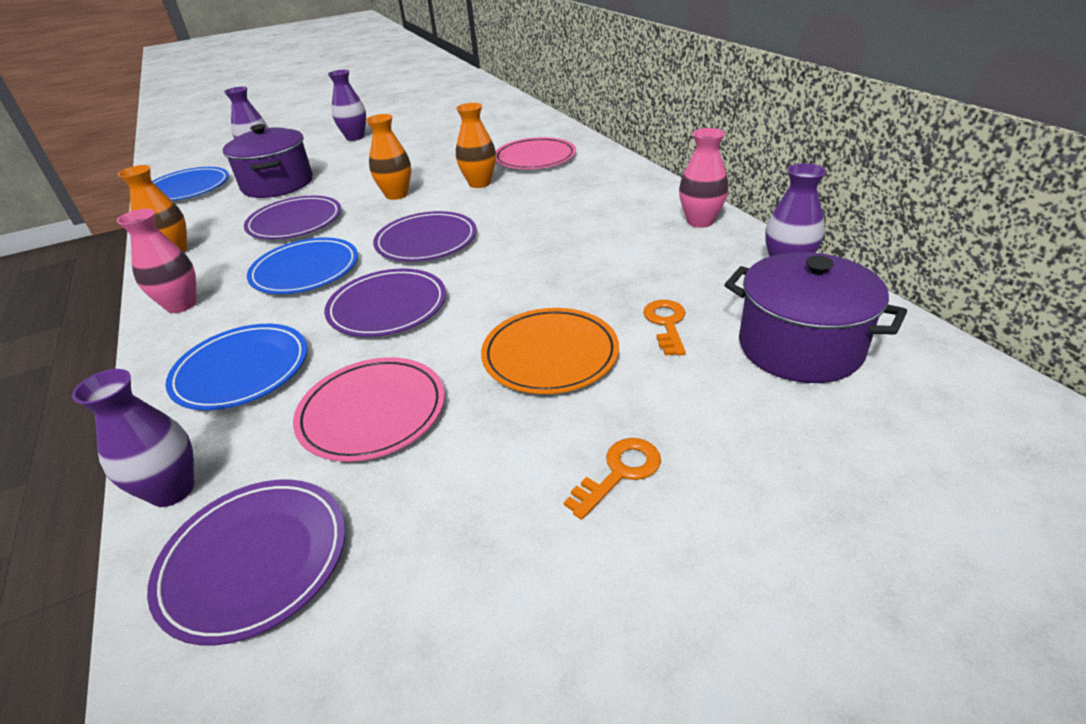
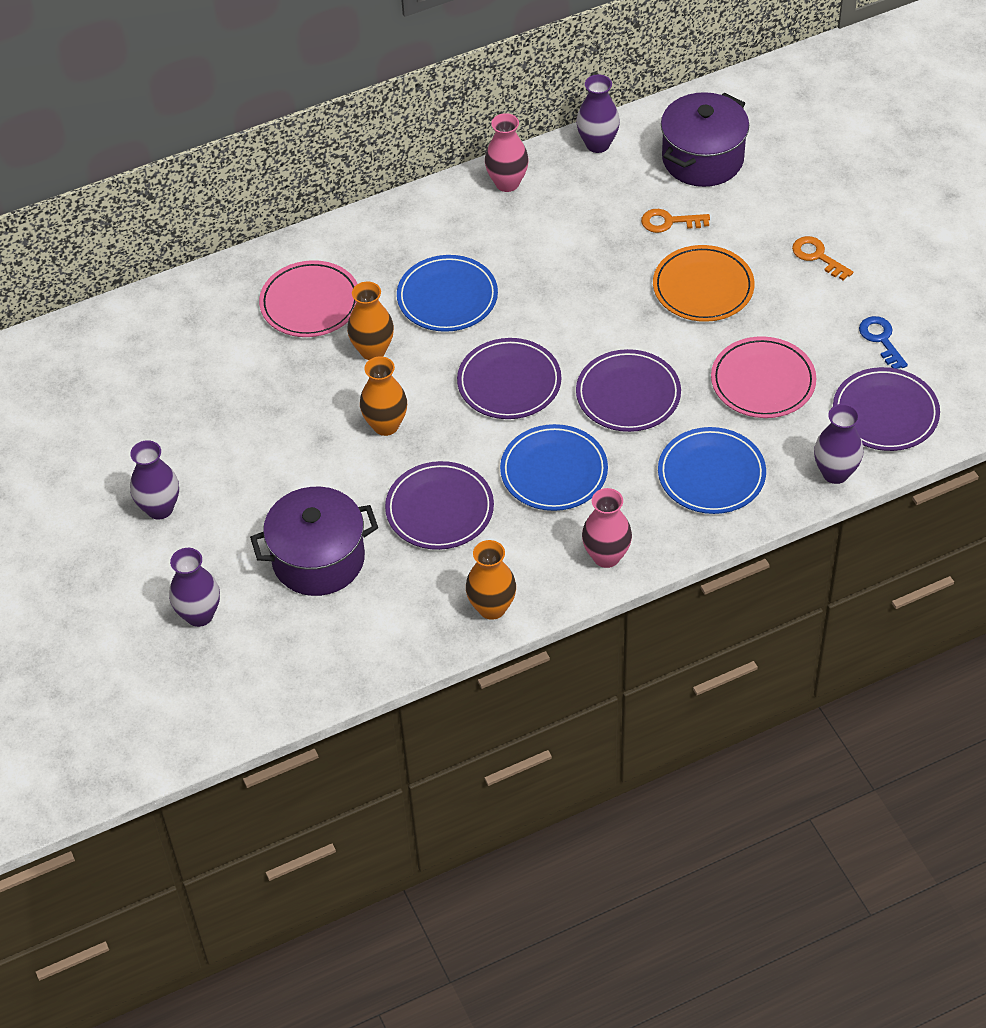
camera: 90 degrees left, 15 degrees up
(188, 189) = (304, 665): blue plate -> blue plate (447, 297)
(421, 560) = (881, 339): none -> blue key

